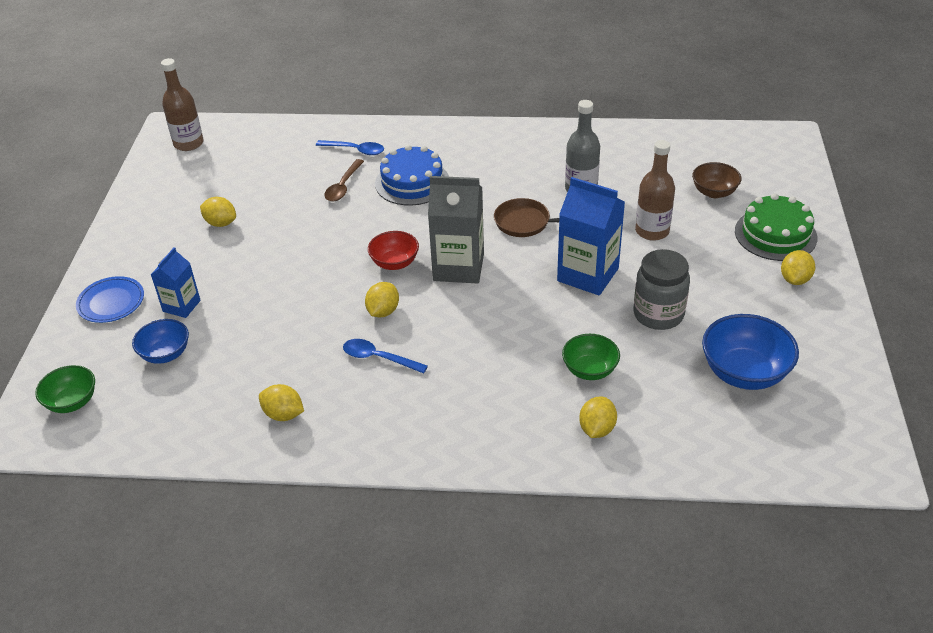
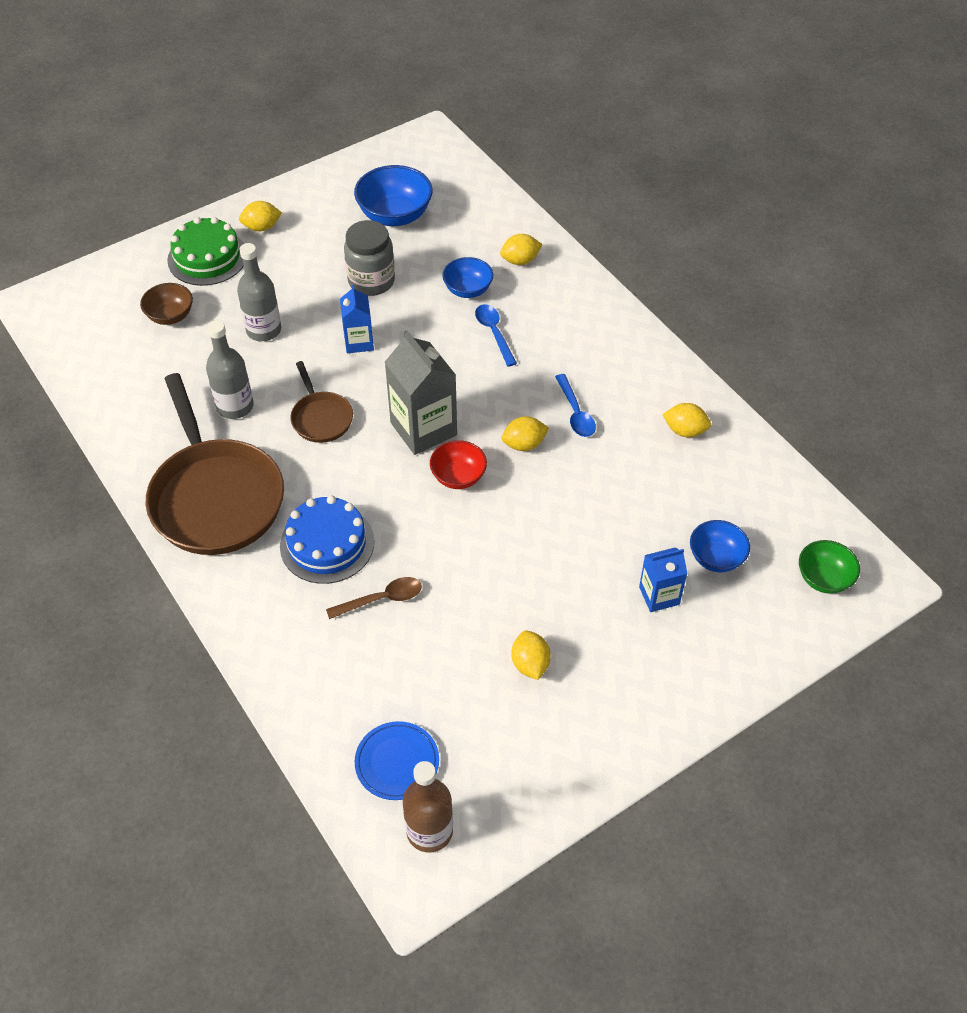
camera: 130 degrees left, 10 degrees up
(111, 302) = (711, 658): blue plate -> blue plate (397, 762)
(283, 414) = (685, 431): yellow lemon -> yellow lemon turned 60 degrees counterclockwise
(355, 150) = (309, 636): blue spoon -> blue spoon (494, 333)
(505, 153) = (215, 497): none -> brown pan
(588, 274) = (359, 342): blue carton -> blue carton, size x0.58
(589, 370) = (468, 290): green bowl -> blue bowl
(652, 231) = (264, 330): brown bottle -> grey bottle

